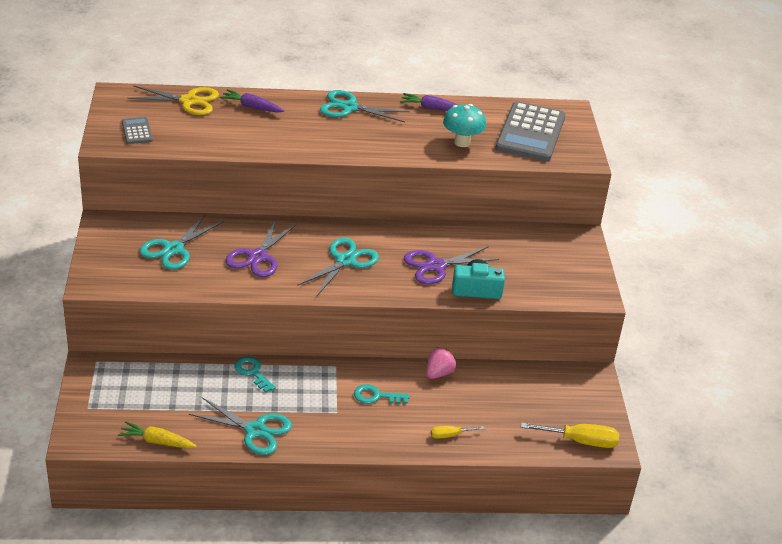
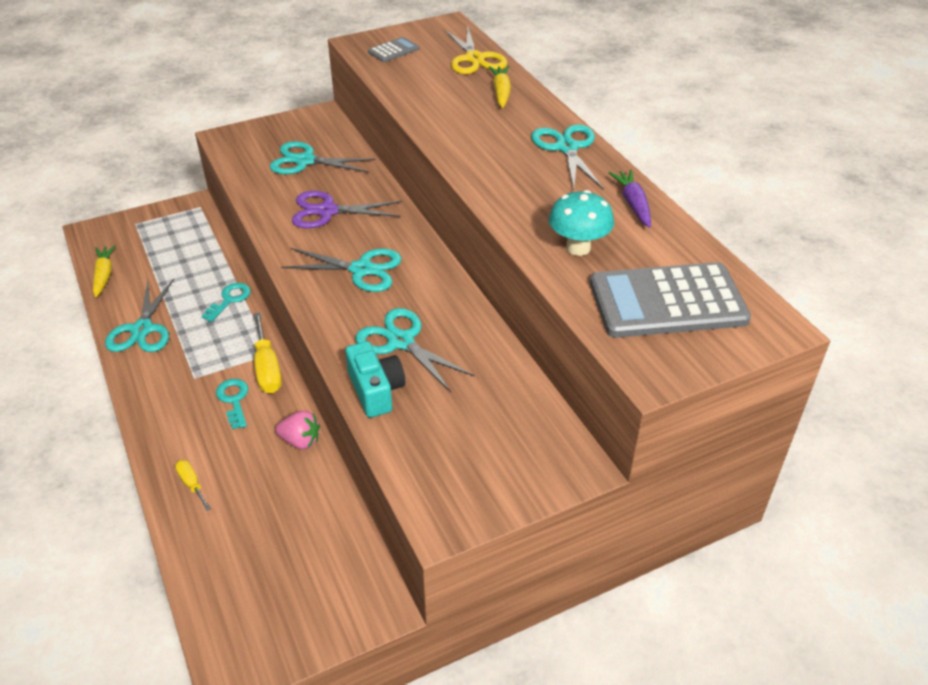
camera: 70 degrees right, 5 degrees up
(252, 107) = (501, 92): purple carrot -> yellow carrot
(436, 266) = (401, 341): purple scissors -> turquoise scissors
(580, 441) = (232, 628): yellow screwdriver -> yellow screwdriver (267, 368)

